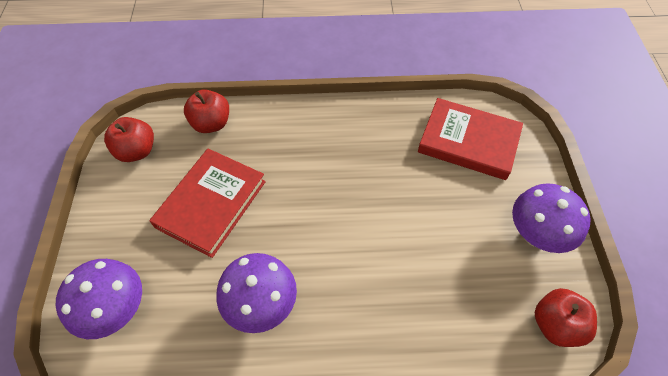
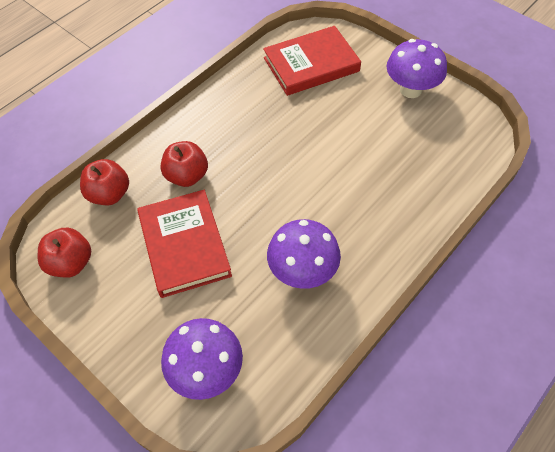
camera: 45 degrees left, 0 degrees up
(555, 324) = (472, 130): red apple -> red apple (187, 176)

